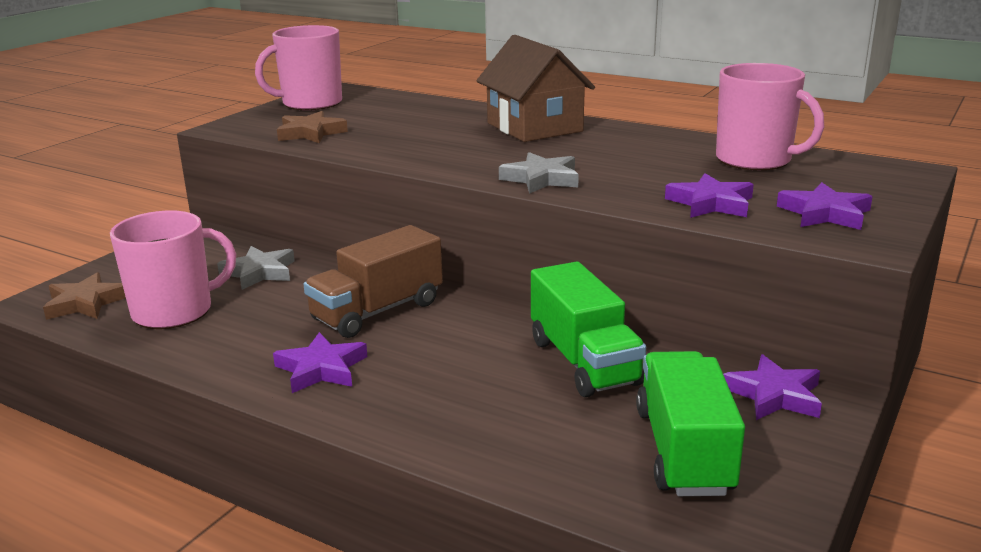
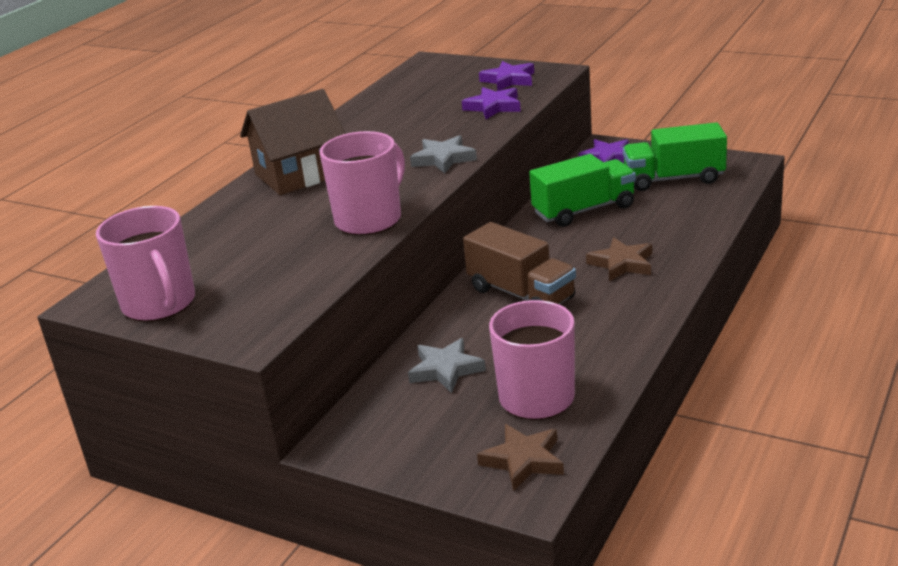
camera: 90 degrees left, 5 degrees up
(310, 133) = (290, 279): brown star -> brown star (622, 264)
(321, 369) = (619, 301): purple star -> none
(755, 160) = (403, 97): pink mug -> pink mug (369, 219)

